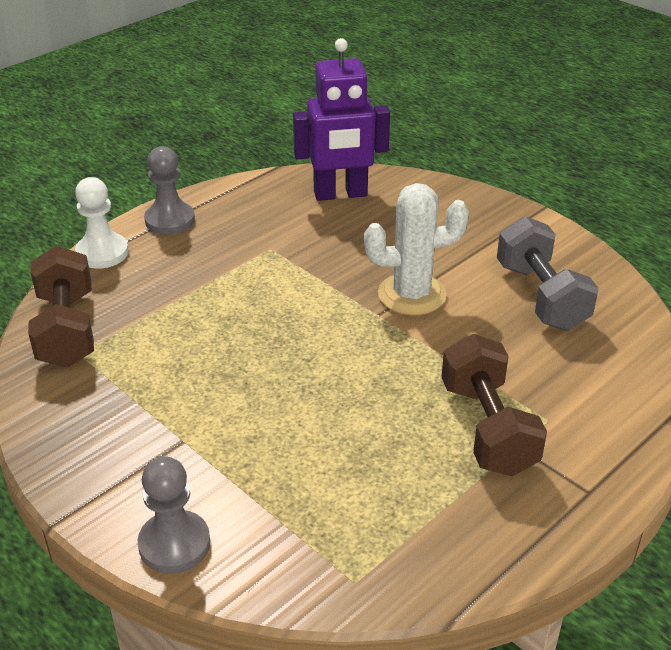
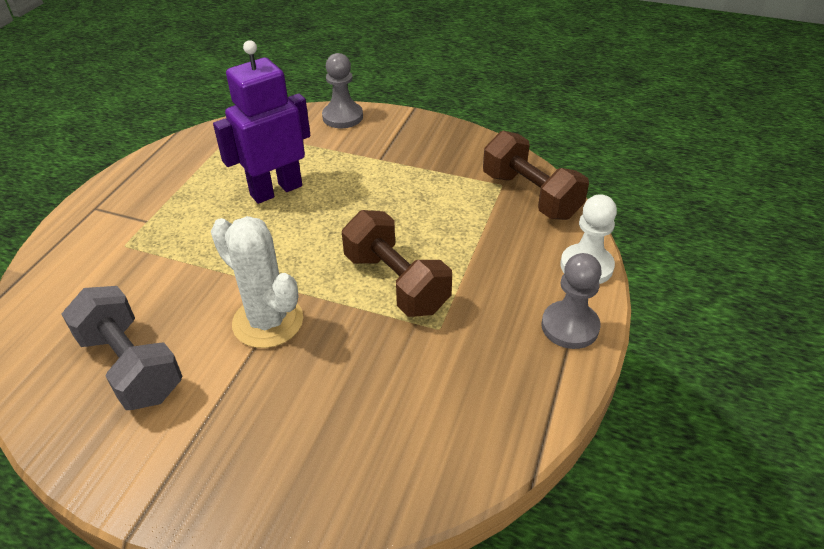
camera: 155 degrees right, 5 degrees up
(340, 194) = (417, 446): purple robot -> purple robot (276, 190)
(412, 294) = (268, 321): white cactus -> white cactus turned 75 degrees clockwise
(487, 428) = (172, 225): brown dumbbell -> brown dumbbell (396, 283)

